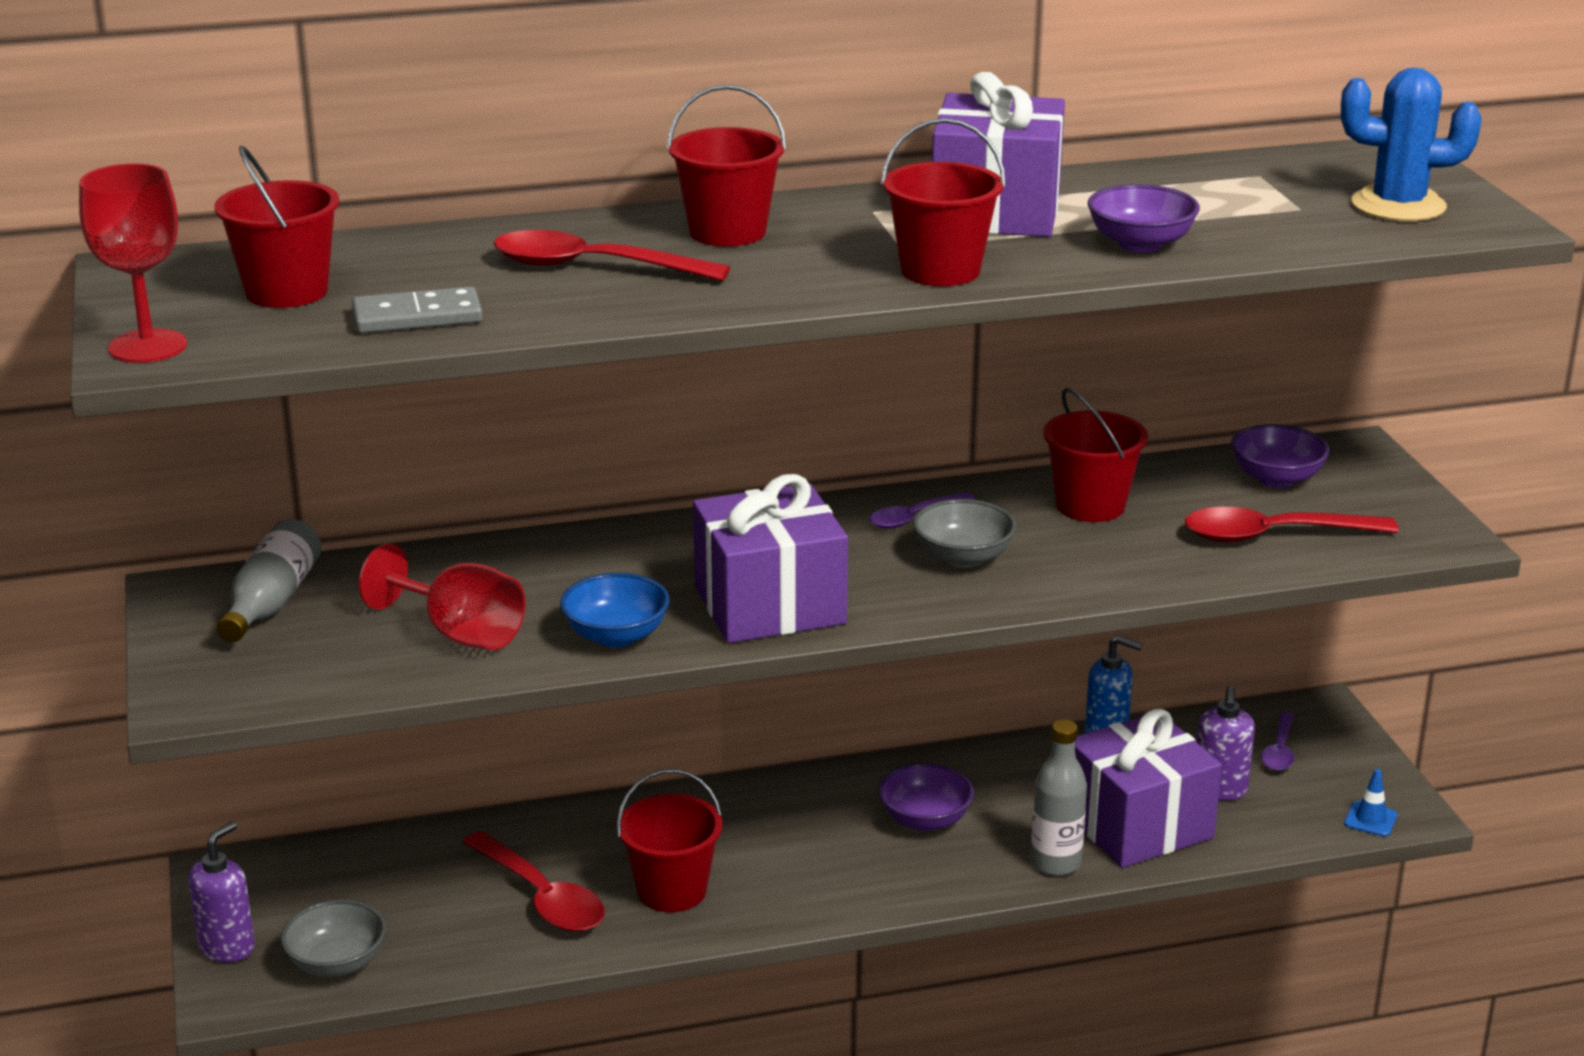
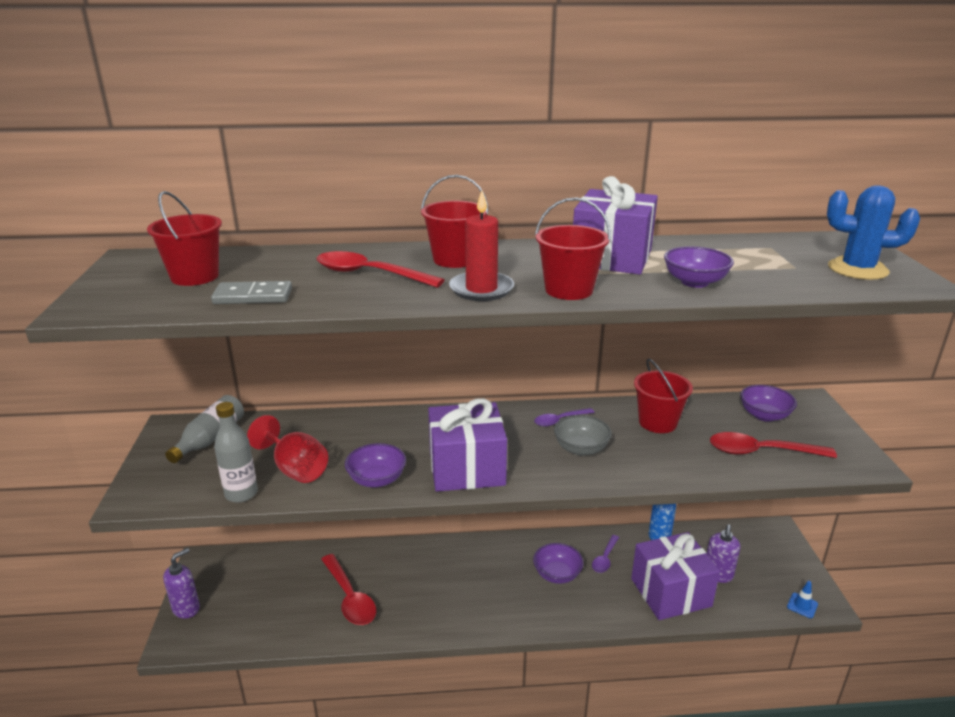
camera: 10 degrees right, 0 degrees up
(147, 346) = (93, 303): red goblet -> none
(337, 963) = (235, 626): grey bowl -> none
(616, 636) = (377, 479): blue bowl -> purple bowl
(672, 890) = (416, 602): red bucket -> none
(796, 279) = (481, 289): none -> red candle
(1055, 863) = (622, 612): grey bottle -> grey bottle (241, 494)
(1279, 751) = (752, 554): purple spoon -> purple spoon (605, 559)

